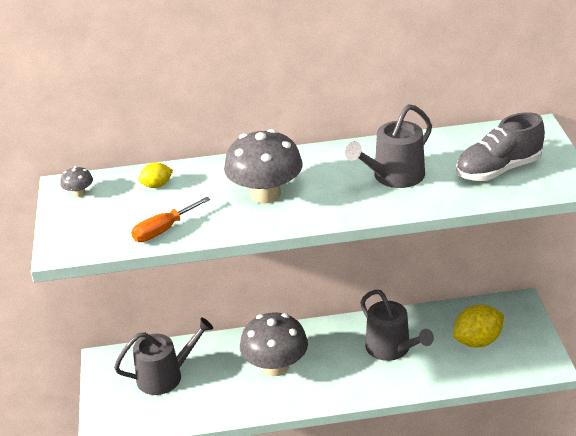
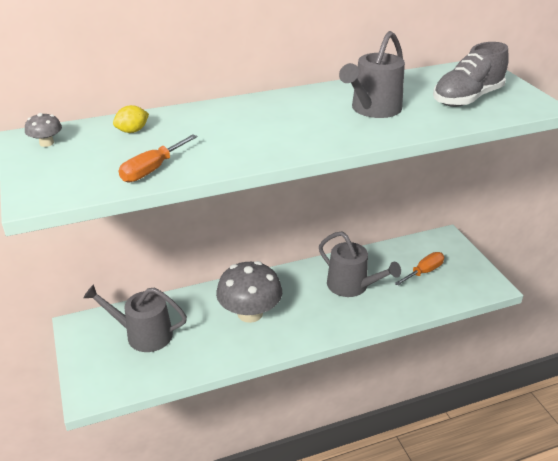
camera: 15 degrees left, 0 degrees up
(165, 376) = (143, 334): grey watering can -> grey watering can turned 135 degrees counterclockwise
(265, 194) = (251, 131): grey mushroom -> none
(477, 341) = (424, 272): yellow lemon -> orange screwdriver

